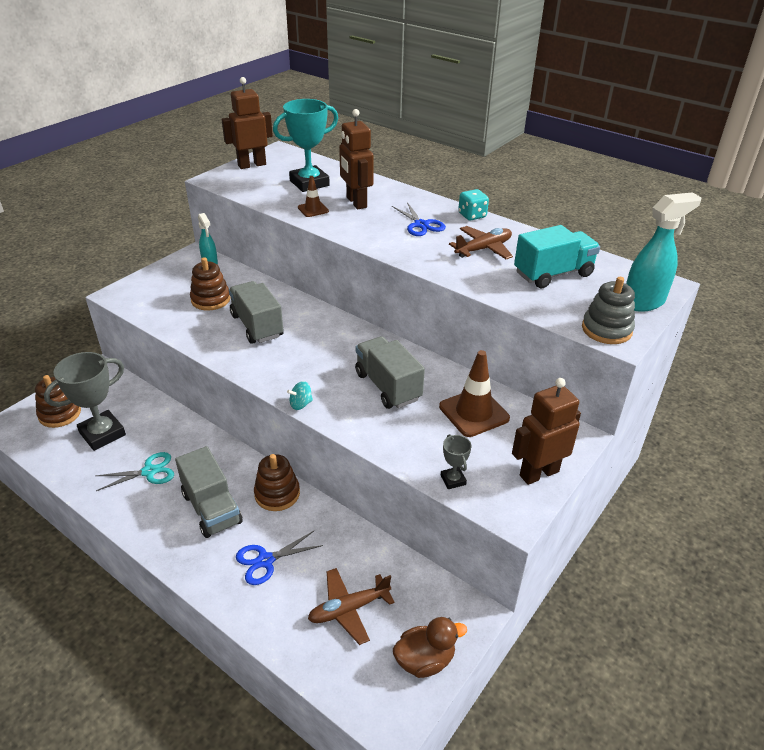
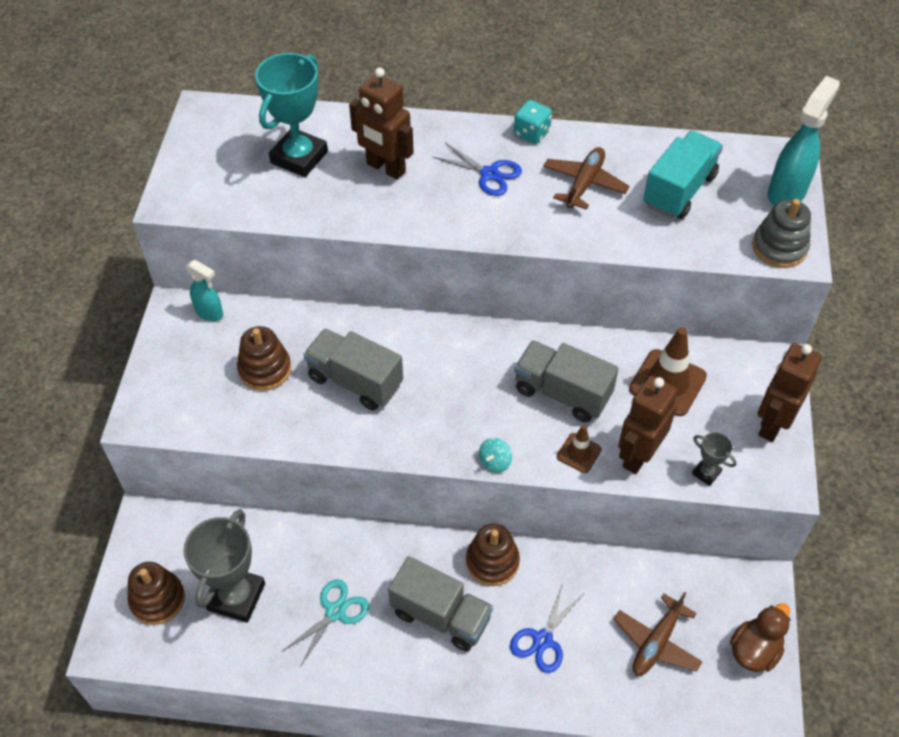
camera: 30 degrees left, 15 degrees up
(252, 165) = (194, 154): brown robot -> brown robot (638, 455)
(313, 209) = (345, 203): brown traffic cone -> brown traffic cone (579, 453)

